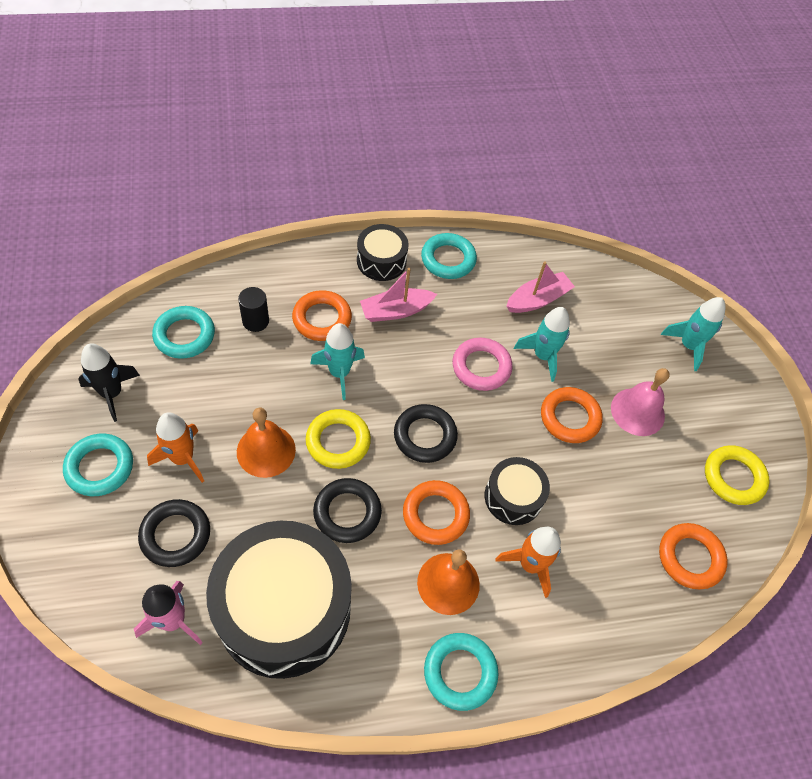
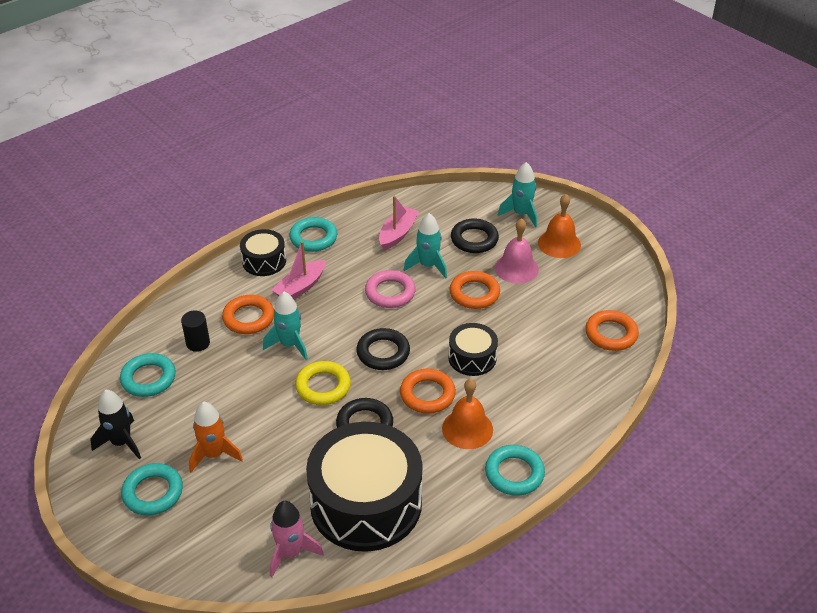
camera: 25 degrees left, 15 degrees down
(175, 535) = (249, 503): black ring -> black ring (474, 239)
(266, 450) = (274, 418): orange bell -> orange bell (559, 243)
(530, 565) = (513, 390): orange rocket -> none
(733, 477) = (605, 276): yellow ring -> none

